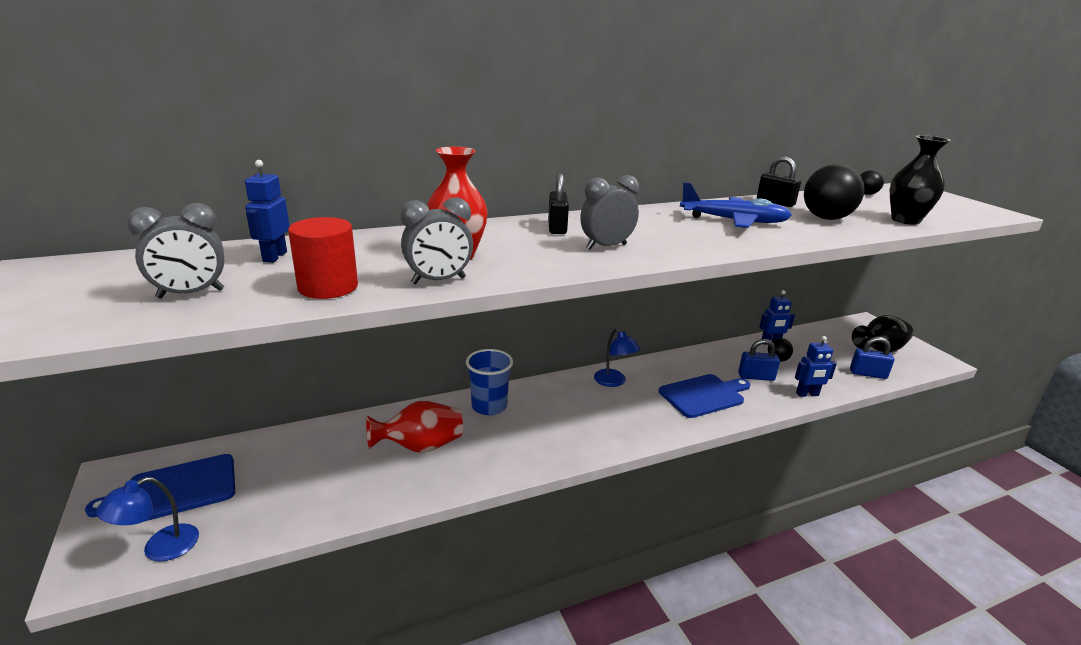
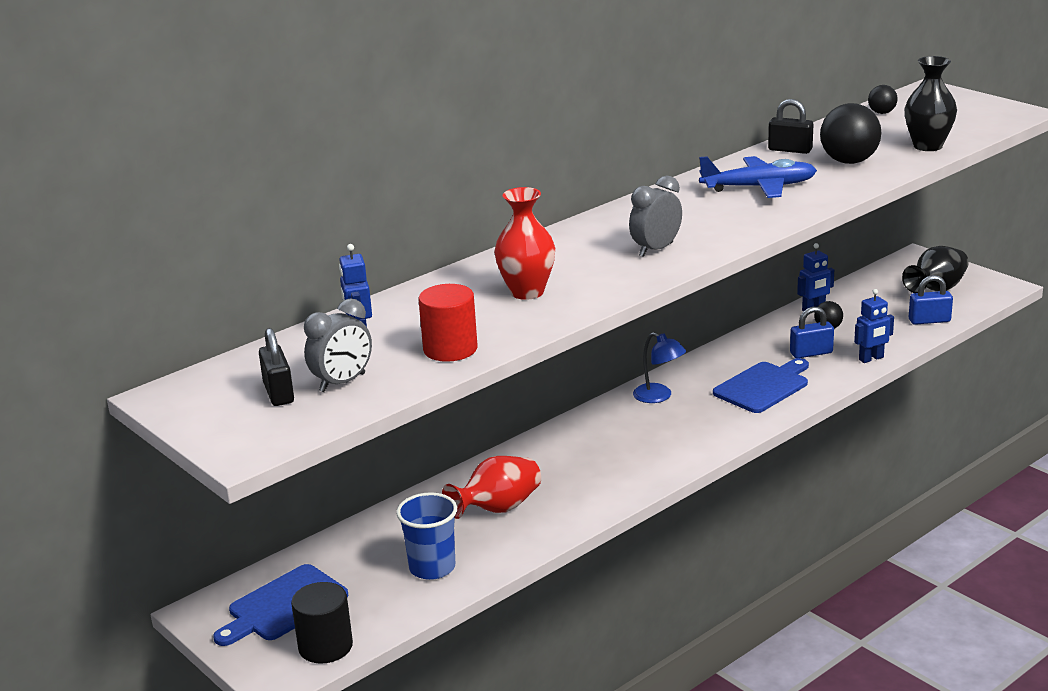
camera: 15 degrees left, 0 degrees up
(160, 548) = (325, 646): blue lamp -> black cylinder
(438, 281) = (538, 321): grey clock -> none
(489, 406) = (539, 454): blue cup -> blue cup (432, 568)
(557, 227) = (590, 237): black padlock -> black padlock (278, 393)

